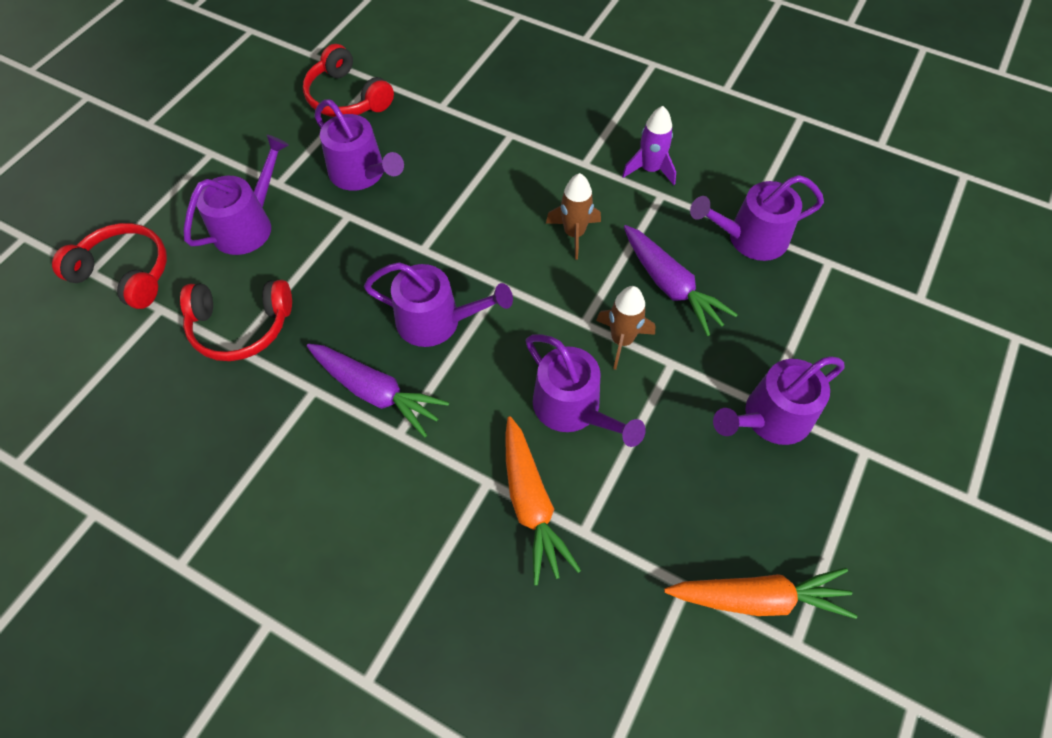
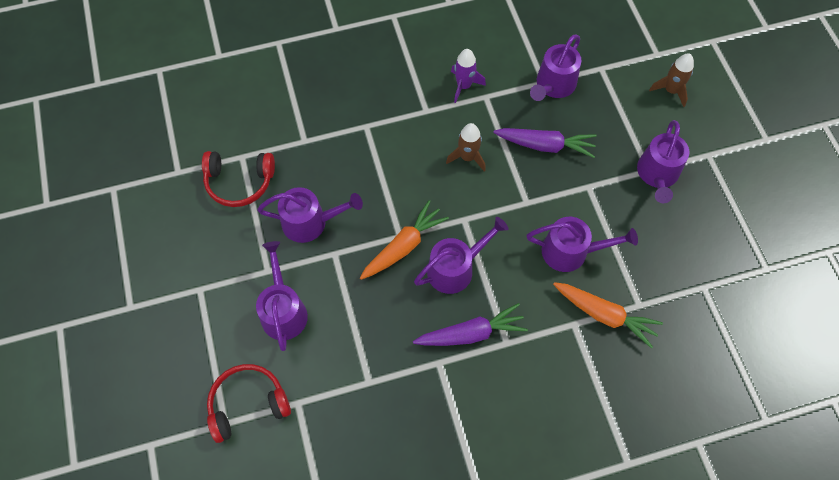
camera: 45 degrees left, 5 degrees up
(241, 327) = (357, 369): red headphones -> none
(622, 340) = (554, 195): brown rocket -> brown rocket (671, 90)
(758, 598) = (735, 263): orange carrot -> orange carrot (404, 246)

